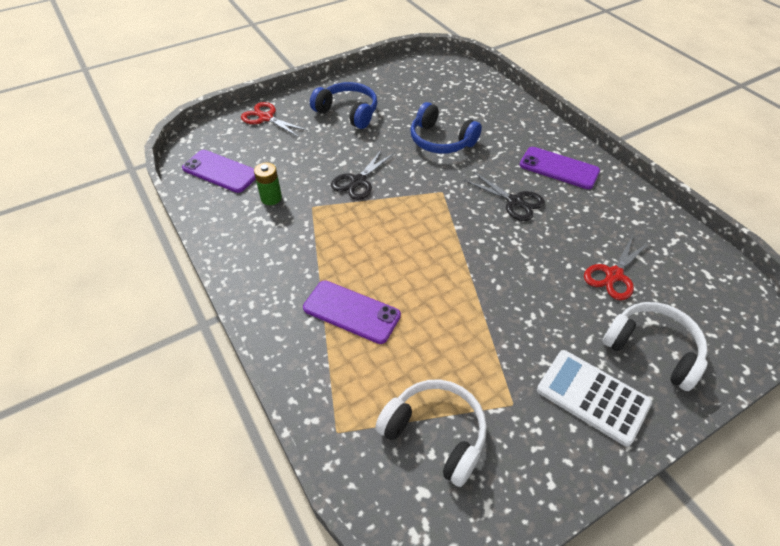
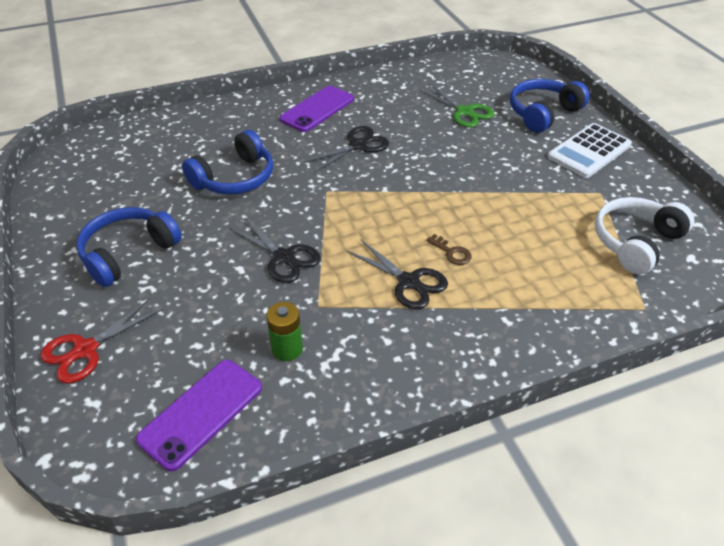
camera: 80 degrees left, 5 degrees down
(344, 253) = (408, 282): none -> black scissors
(351, 312) = (497, 284): purple phone -> none
(385, 278) = (451, 252): none -> brown key
(614, 275) = (464, 112): red scissors -> green scissors
(652, 349) = (542, 113): white headphones -> blue headphones

